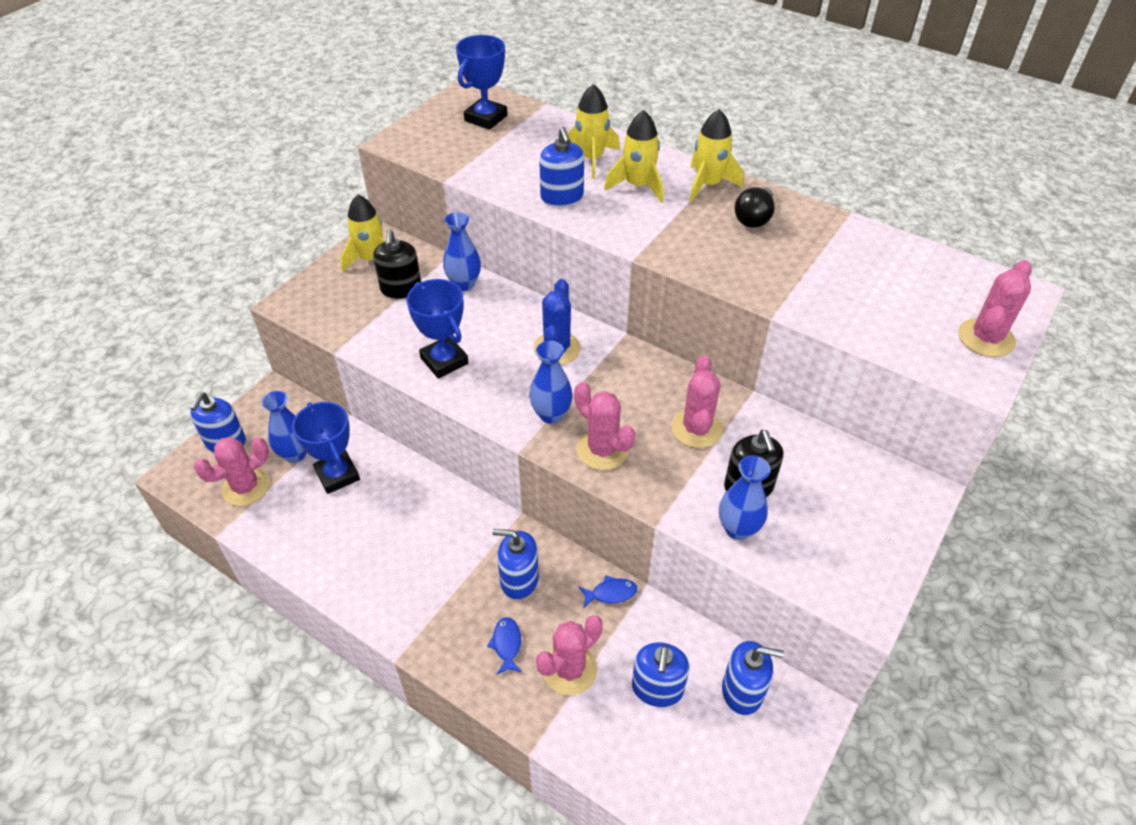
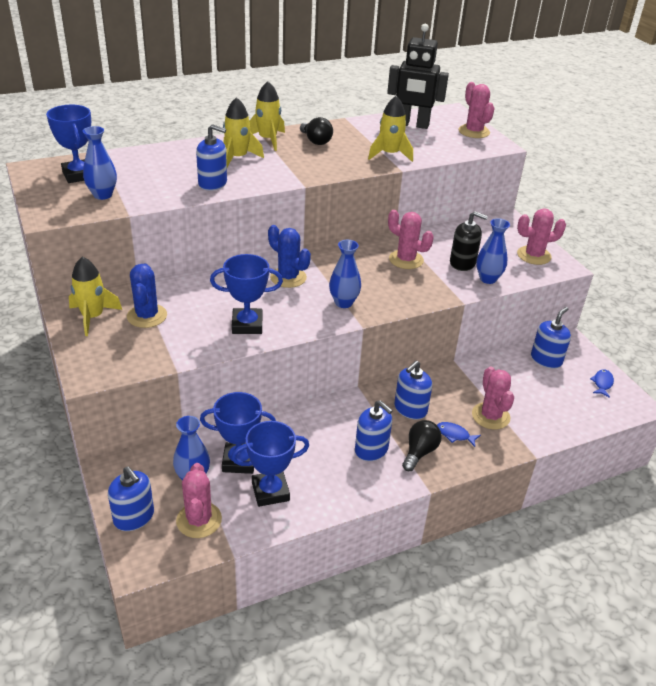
camera: 60 degrees left, 10 degrees down
(311, 520) = (270, 491): none -> blue trophy
(401, 289) = (147, 316): black soap dispenser -> blue cactus
(452, 621) = (419, 452): none -> black light bulb
(464, 284) = (178, 288): blue vase -> blue vase (103, 195)
(591, 159) = (187, 160): yellow rocket -> yellow rocket (389, 154)
(602, 450) = (391, 297): pink cactus -> pink cactus (534, 255)
(611, 593) = (450, 376): blue fish -> blue fish (602, 383)
(657, 688) = (525, 388): blue soap dispenser -> blue soap dispenser (371, 449)
(918, 274) = (412, 125): none -> black robot

